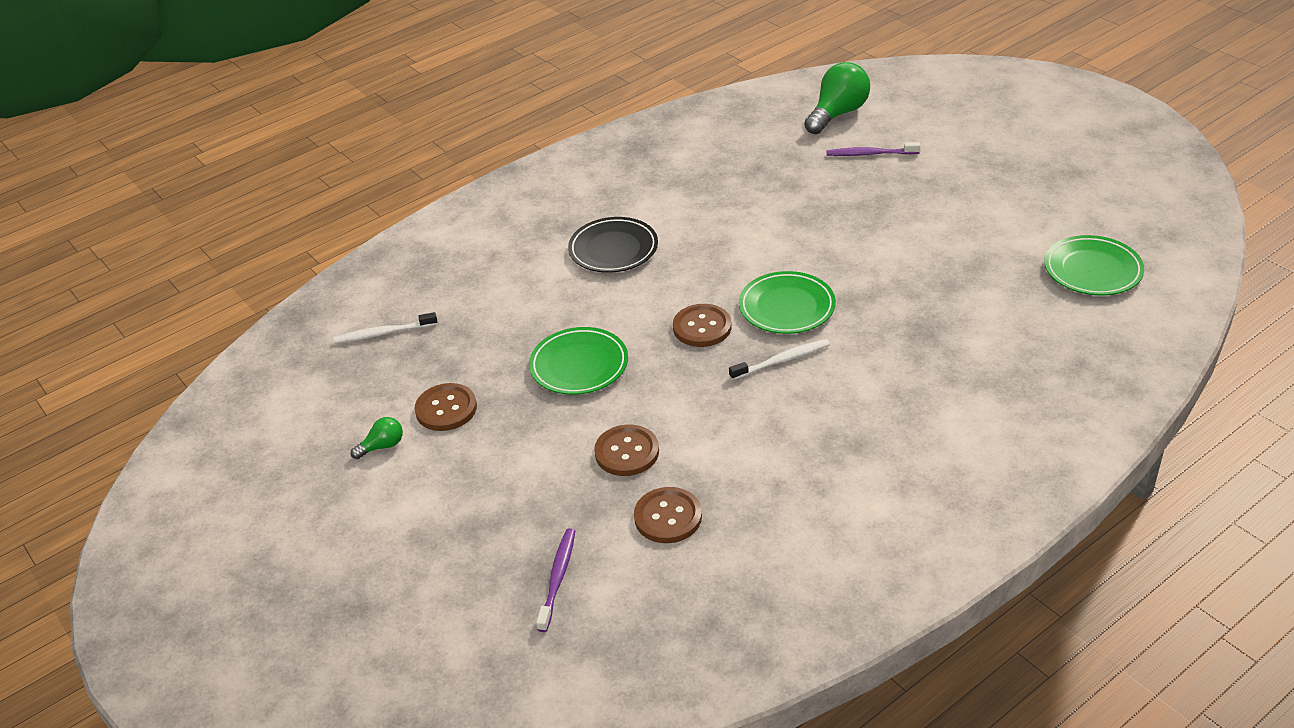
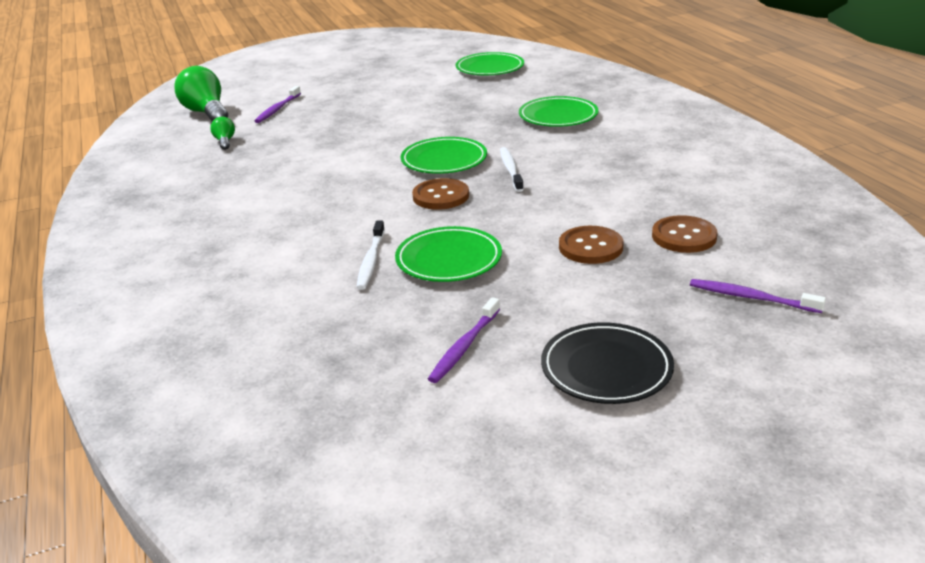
camera: 75 degrees left, 10 degrees down
(382, 446) = (503, 399): green light bulb -> green light bulb (225, 141)
(383, 333) = (284, 387): white toothbrush -> white toothbrush (371, 261)
(446, 409) = (464, 347): brown button -> purple toothbrush
(613, 249) = (281, 225): black plate -> black plate (606, 368)
(952, 365) = (558, 116): none -> green plate

